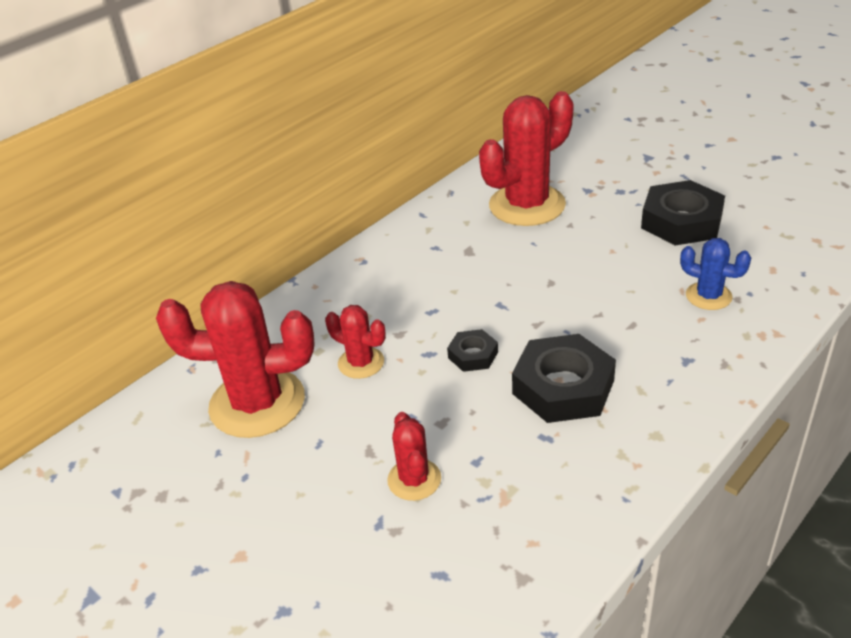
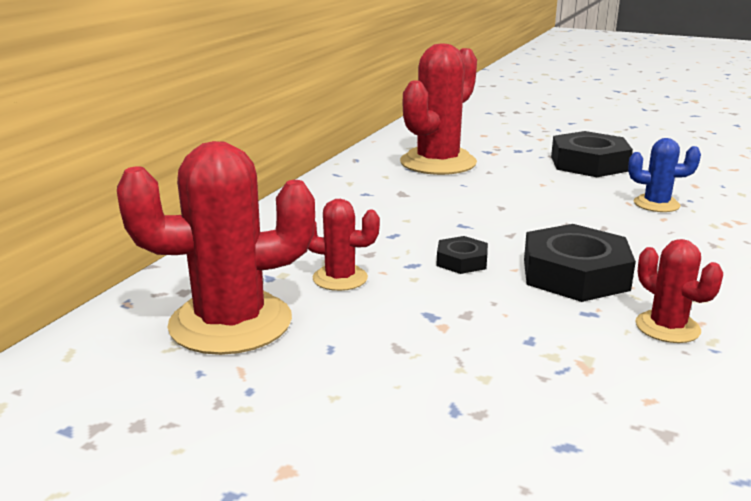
camera: 20 degrees left, 15 degrees down
(414, 479) = (470, 364): red cactus -> red cactus (667, 327)

